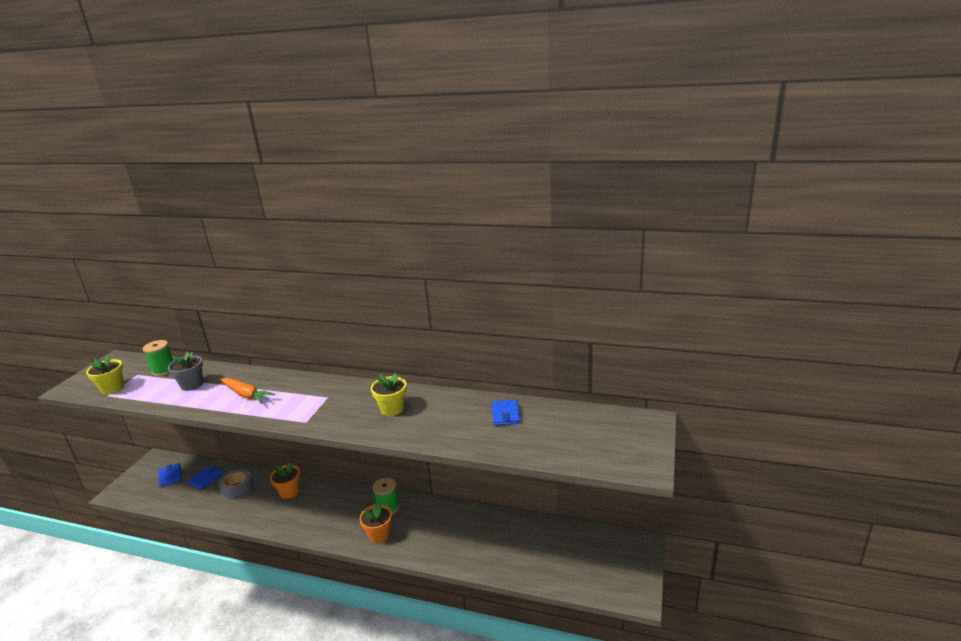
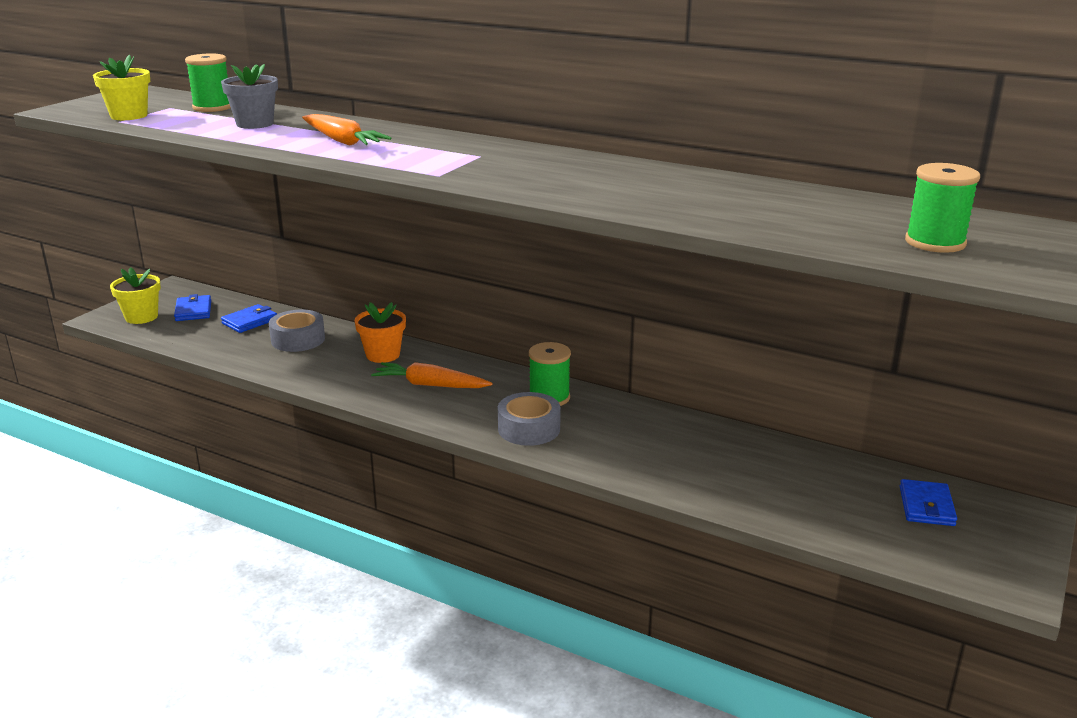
camera: 10 degrees right, 0 degrees up
(320, 511) = (430, 385): none -> orange carrot
(379, 535) = (529, 429): orange flower pot -> grey tape
(392, 409) = (593, 177): yellow flower pot -> yellow flower pot (141, 317)
(506, 414) = (806, 203): blue wallet -> blue wallet (926, 506)
(571, 441) = (935, 242): none -> green spool

